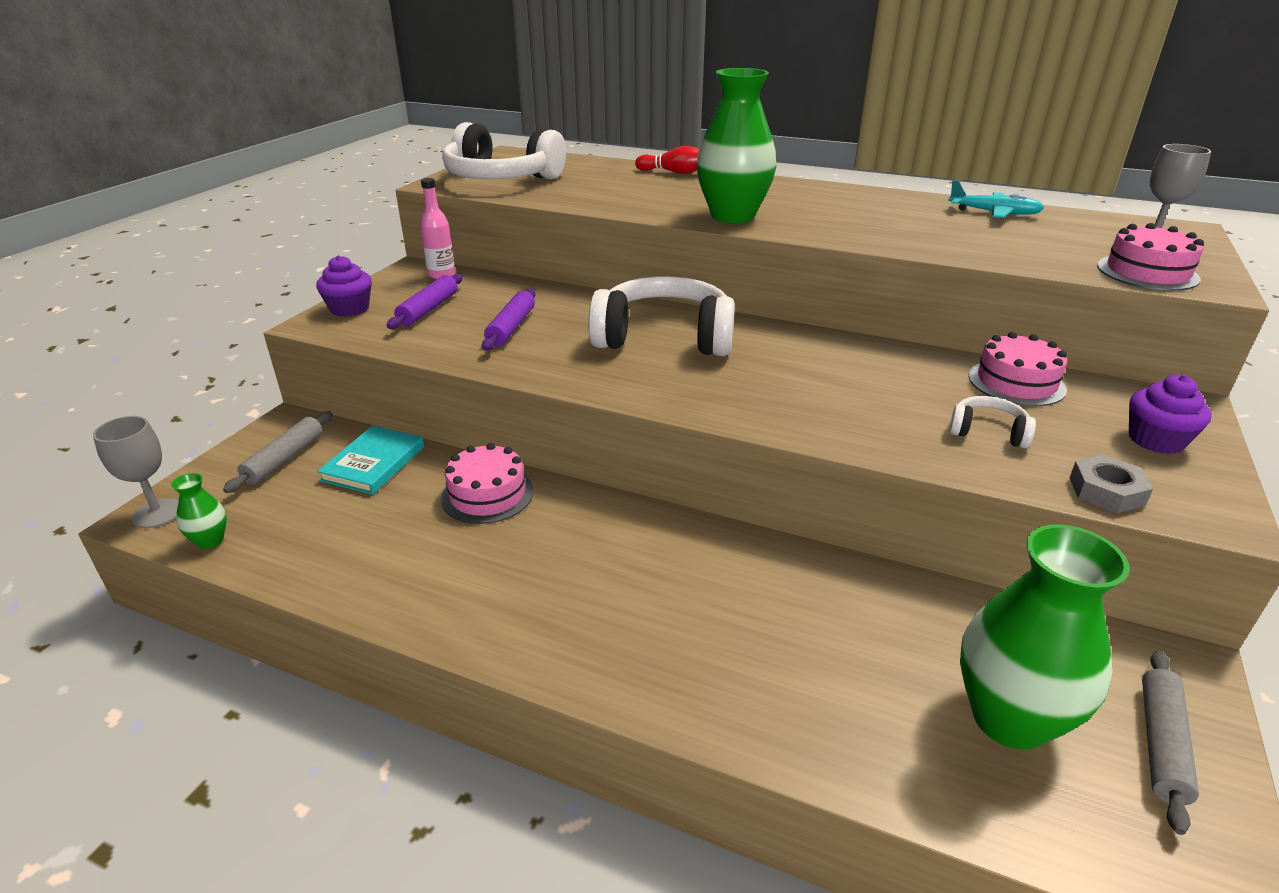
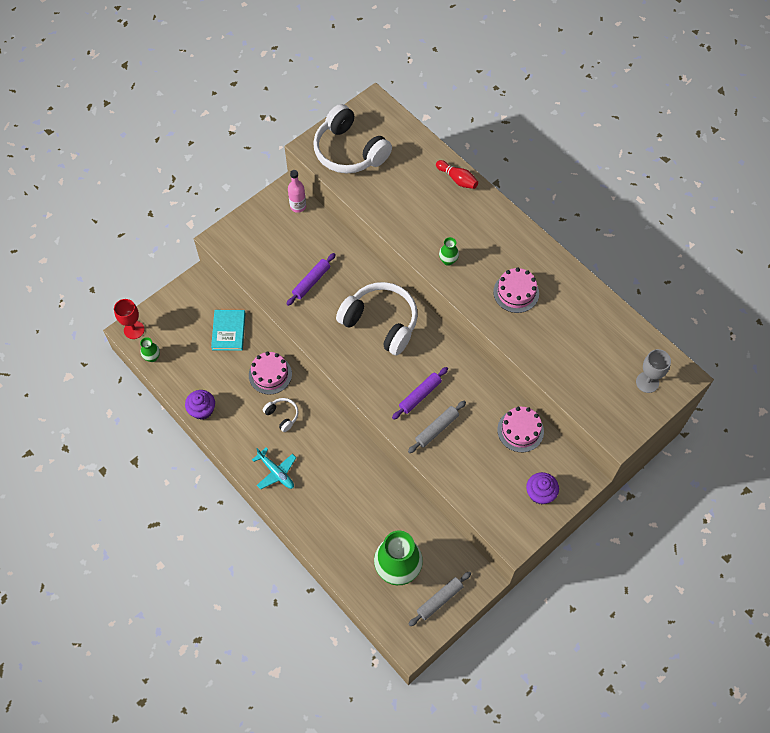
camera: 25 degrees right, 30 degrees up
(157, 513) = (134, 330): grey goblet -> red goblet
(284, 459) = (191, 311): grey rolling pin -> grey rolling pin (436, 429)
(349, 309) = (239, 229): purple cupcake -> purple cupcake (202, 410)
(374, 463) = (229, 331): turquoise book -> turquoise book turned 45 degrees counterclockwise
(428, 309) = (278, 245): purple rolling pin -> purple rolling pin (420, 395)
(732, 216) = (448, 260): green vase -> green vase, size x0.44
(988, 432) = (473, 457): white headphones -> white headphones (282, 415)
(993, 213) = (596, 314): turquoise plane -> turquoise plane (276, 472)
(1106, 491) = (486, 510): grey nut -> none
(1147, 272) = (603, 411): pink cake -> pink cake (516, 292)

